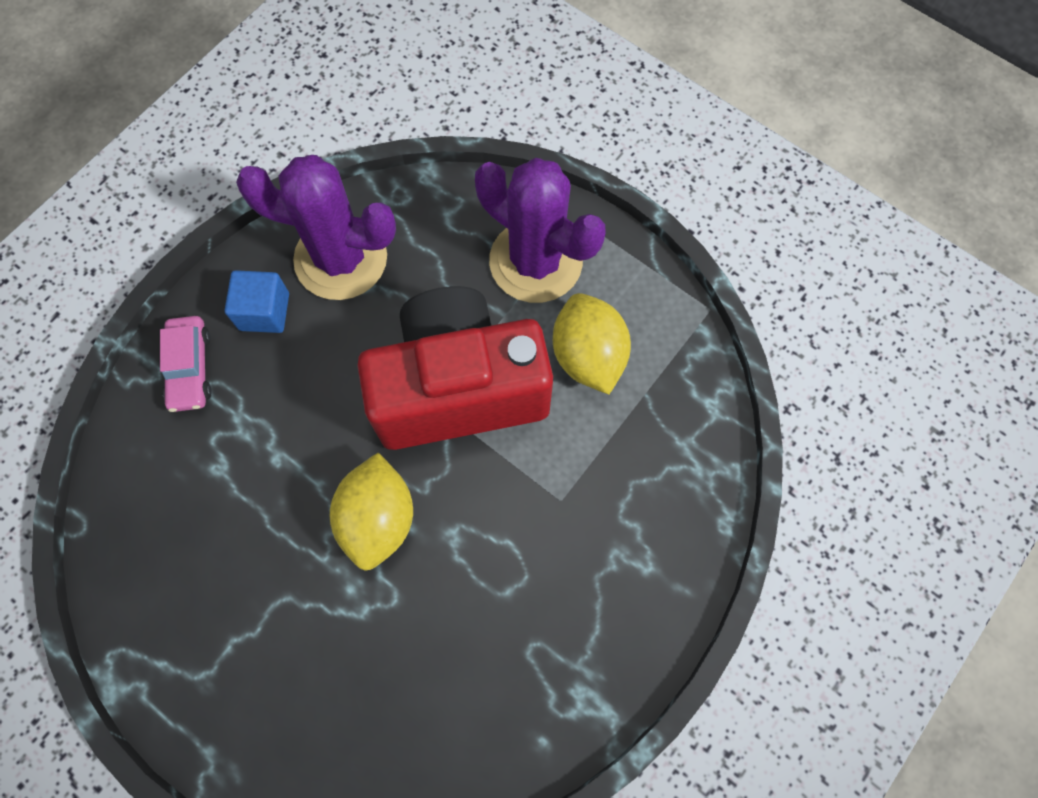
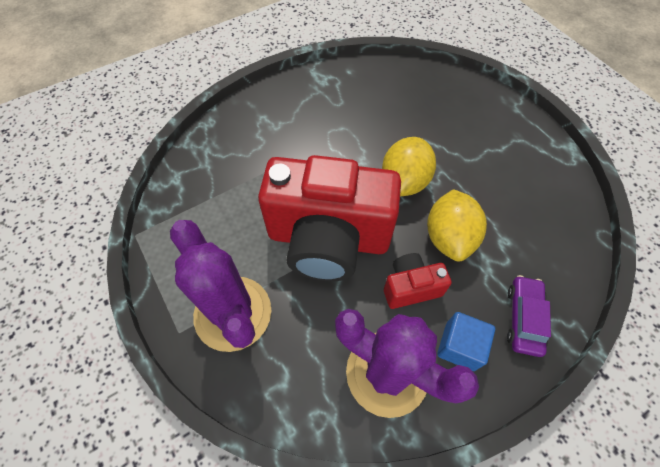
camera: 160 degrees left, 10 degrees down
(190, 368) = (523, 318): pink car -> purple car
(334, 360) = (410, 287): none -> red camera
(588, 356) = (233, 232): yellow lemon -> yellow lemon (449, 237)

